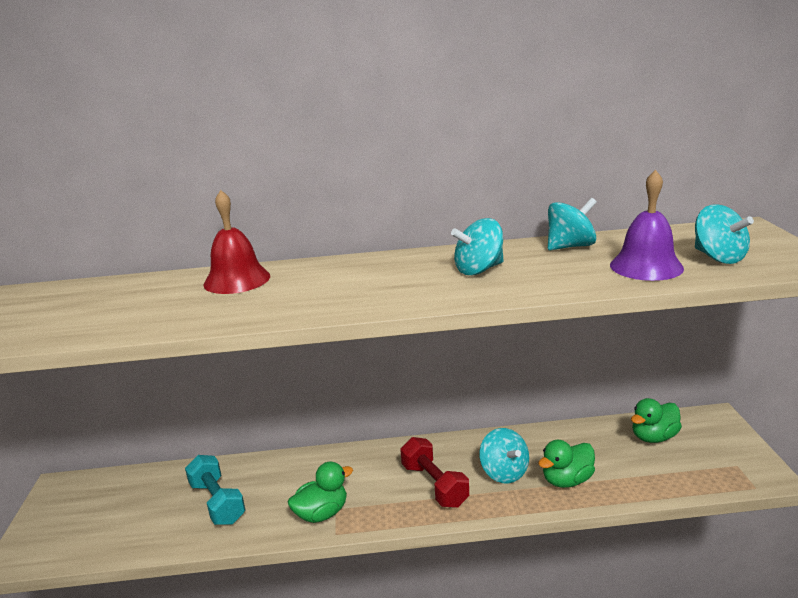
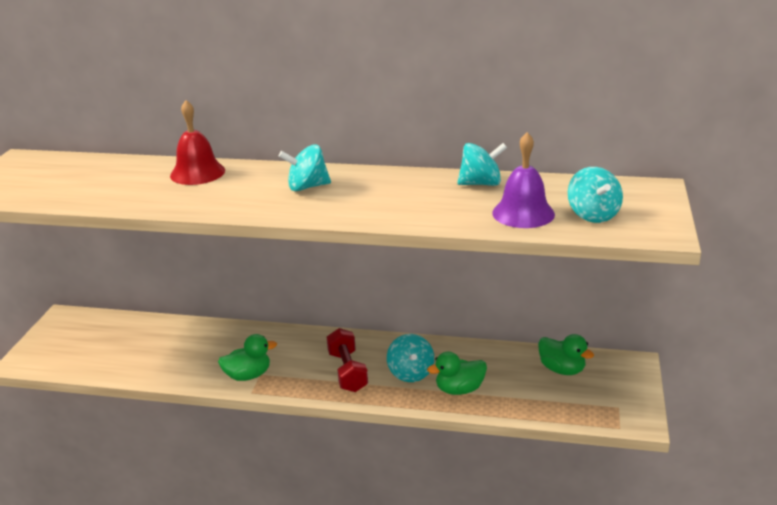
camera: 15 degrees right, 5 degrees up
(217, 502) = (174, 351): turquoise dumbbell -> none
(479, 270) = (386, 194): turquoise spinning top -> turquoise spinning top (307, 187)
(653, 437) = (562, 369): green duck -> green duck turned 120 degrees counterclockwise

